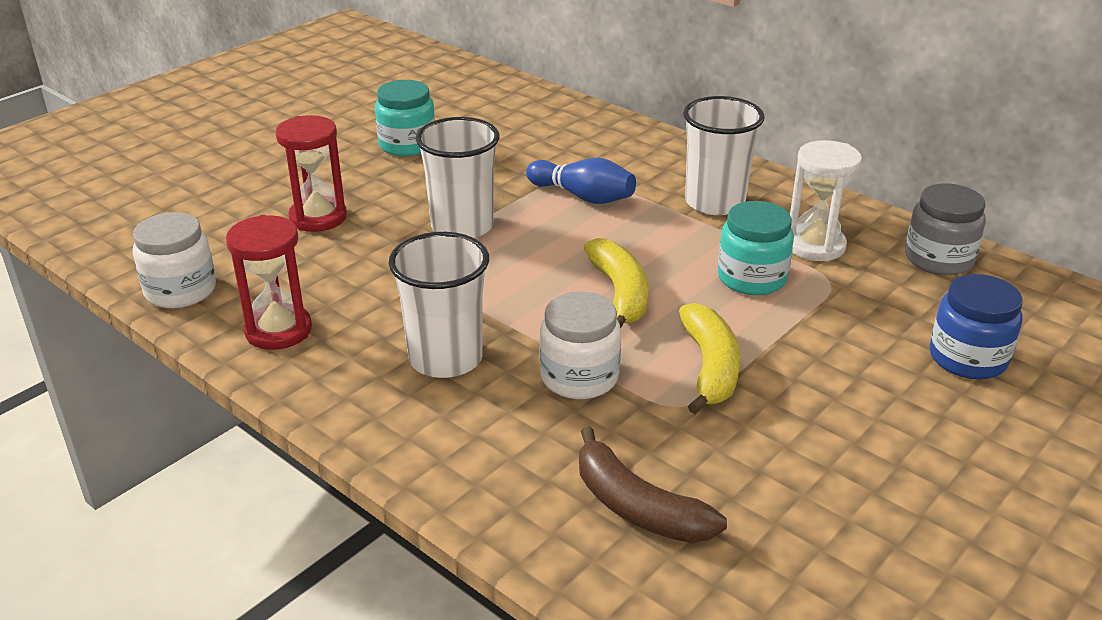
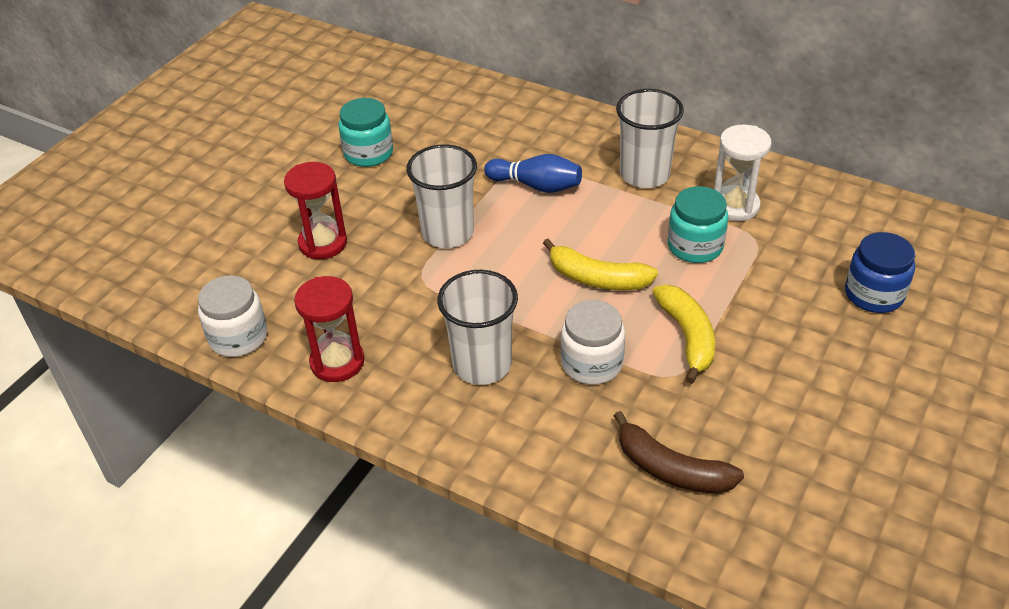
camera: 10 degrees left, 10 degrees up
(620, 293) = (597, 278): yellow banana -> yellow banana turned 135 degrees clockwise
(938, 259) = (831, 203): grey jar -> none

